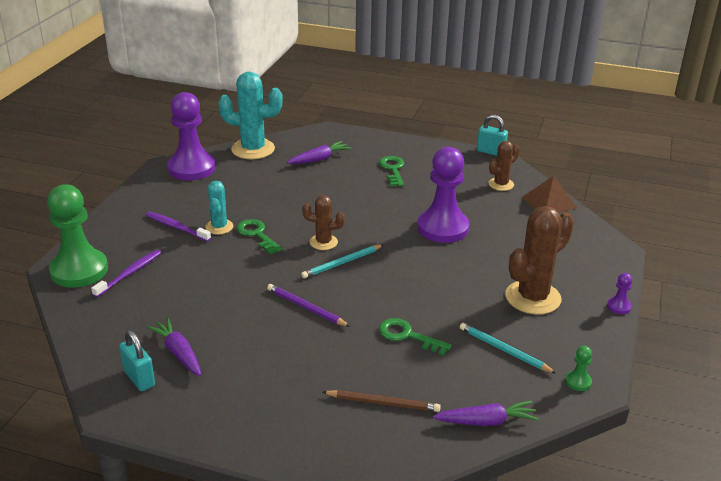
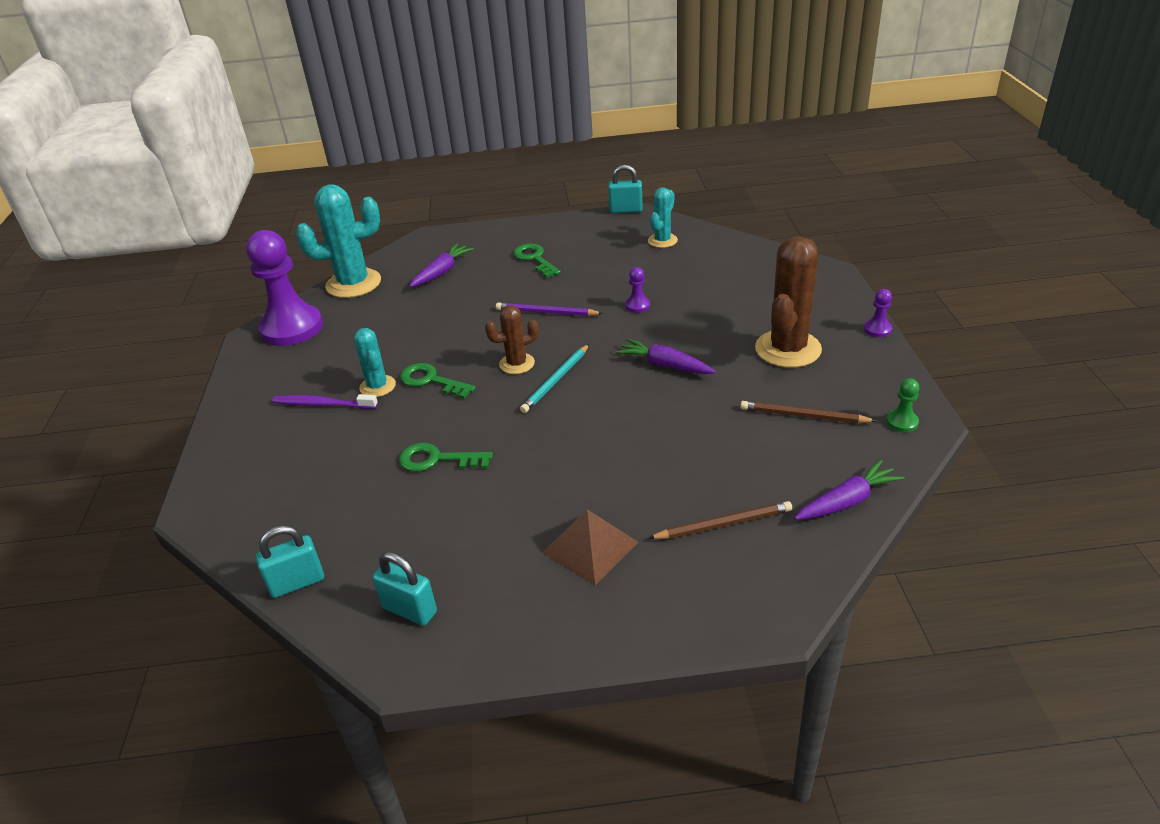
camera: 20 degrees left, 5 degrees up
(79, 270) = (229, 501): green pawn -> none
(85, 336) = (297, 583): none -> turquoise padlock
(129, 273) = (302, 481): purple toothbrush -> none
(178, 353) = (437, 558): purple carrot -> purple carrot (665, 365)
(306, 307) = (553, 446): purple pencil -> purple pencil (546, 312)
(407, 336) = (691, 437): green key -> green key (437, 459)
(442, 228) = (637, 305): purple pawn -> purple pawn, size x0.40
(501, 184) = (662, 241): brown cactus -> turquoise cactus
(504, 350) = (803, 416): turquoise pencil -> brown pencil
(549, 202) = (725, 245): brown pyramid -> brown pyramid (590, 547)

